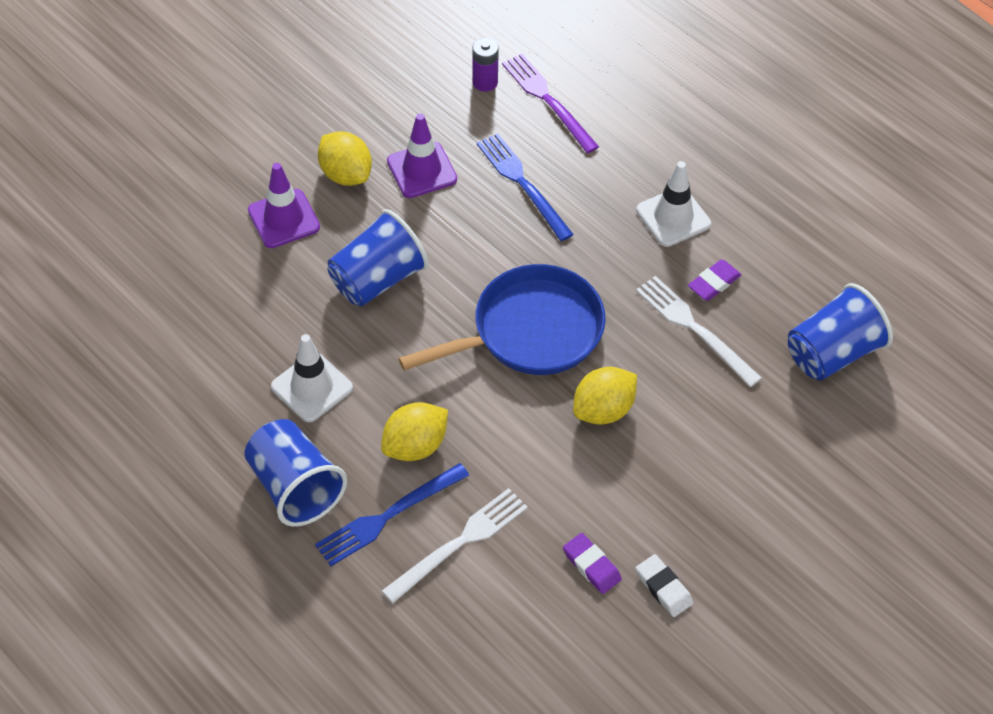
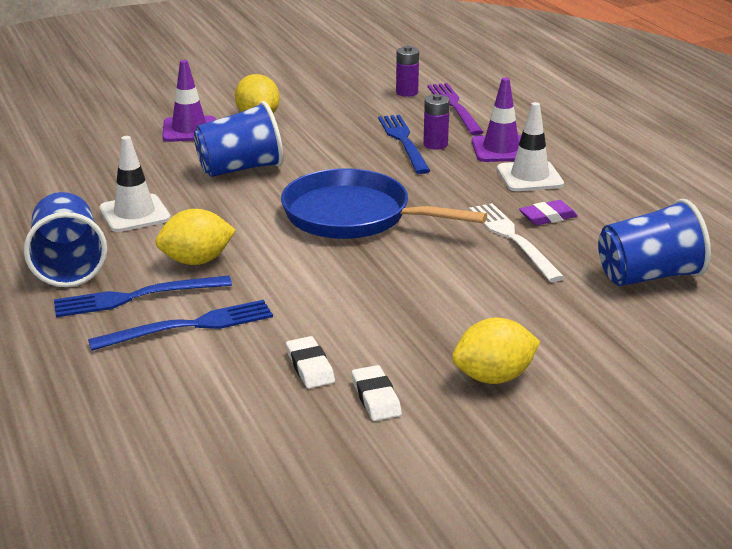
camera: 20 degrees right, 25 degrees down
(422, 170) = (322, 124): purple traffic cone -> purple traffic cone (501, 149)
(459, 543) = (189, 326): white fork -> blue fork
(530, 331) = (354, 216): blue pan -> blue pan turned 150 degrees counterclockwise
(557, 181) = (435, 144): none -> purple battery
(591, 565) = (310, 367): purple eraser -> white eraser
(603, 410) = (391, 271): yellow lemon -> yellow lemon (493, 377)

